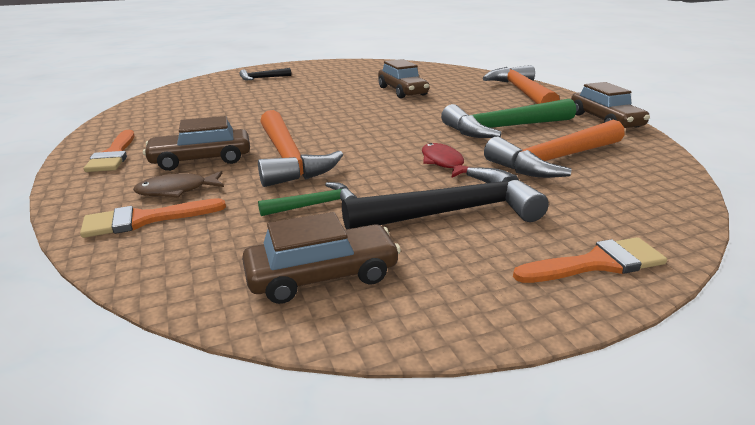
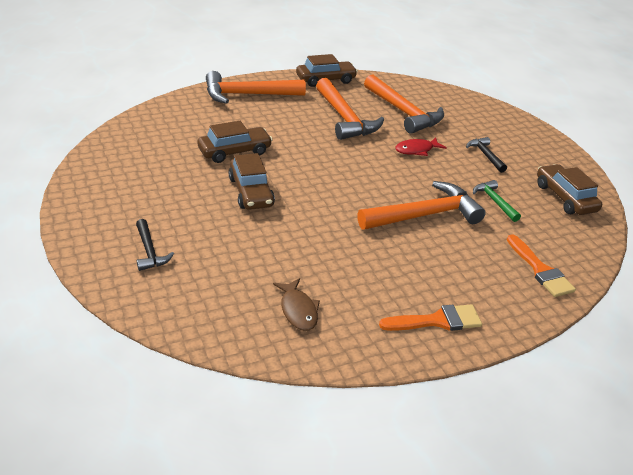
camera: 95 degrees left, 10 degrees up
(177, 190) = (495, 264): brown fish -> brown fish (298, 310)
(201, 160) = (436, 261): brown car -> brown car (251, 192)
(452, 212) = (485, 155): black hammer -> black hammer, size x0.50
(504, 128) = (344, 118): green hammer -> orange hammer
(596, 263) = (519, 127): orange brush -> none

